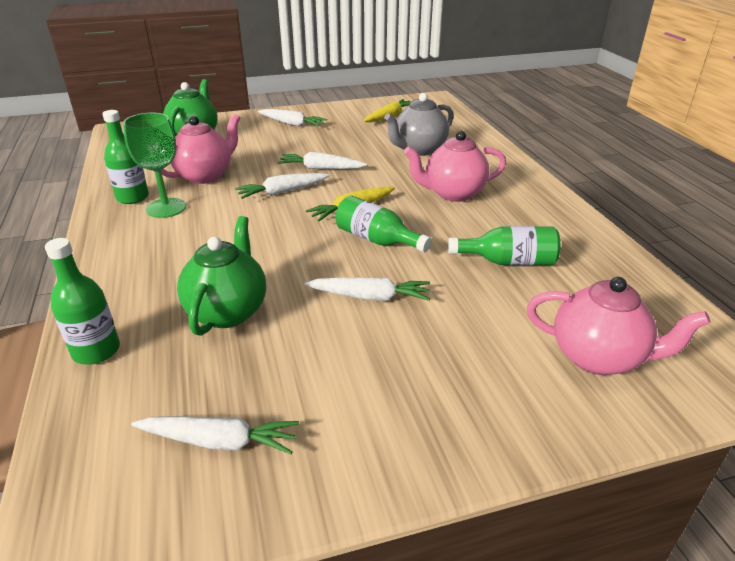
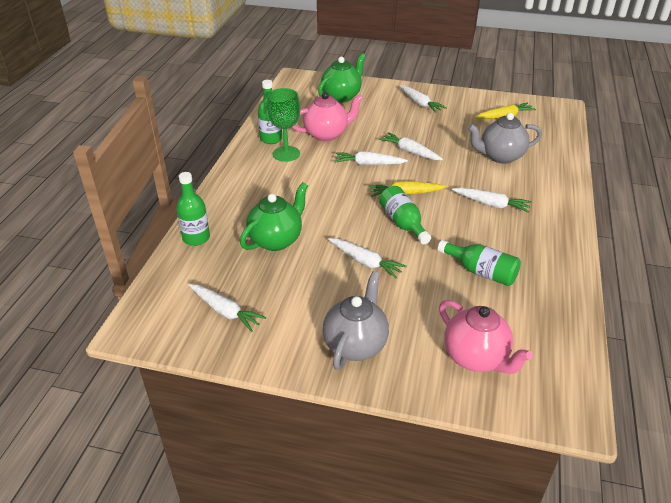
camera: 30 degrees right, 5 degrees up
(448, 405) = (356, 344): none -> grey teapot
(453, 193) = (491, 204): pink teapot -> white carrot

